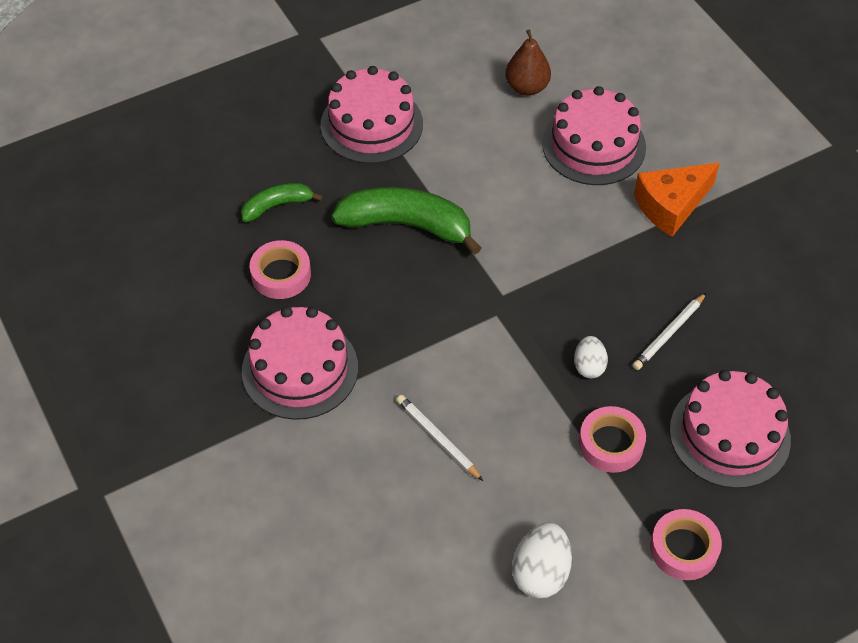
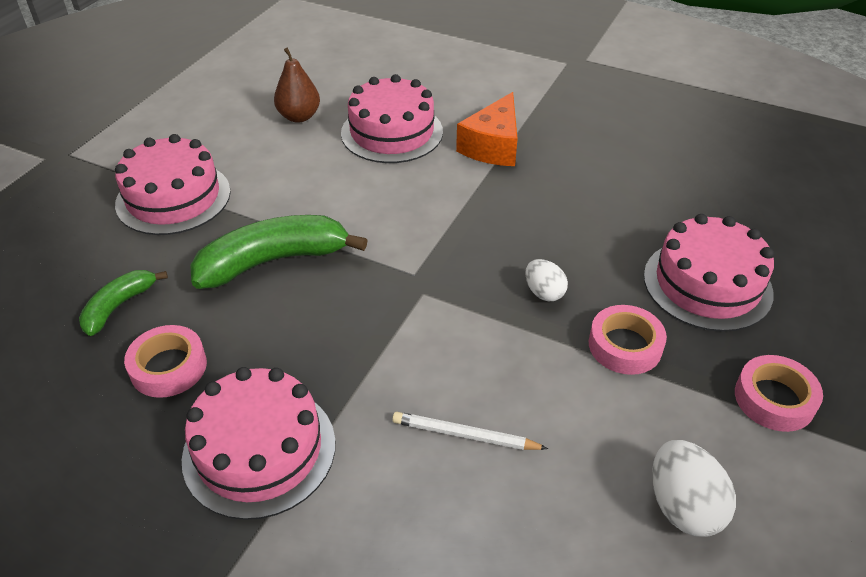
camera: 35 degrees left, 10 degrees down
(669, 334) = (582, 234): white pencil -> none

